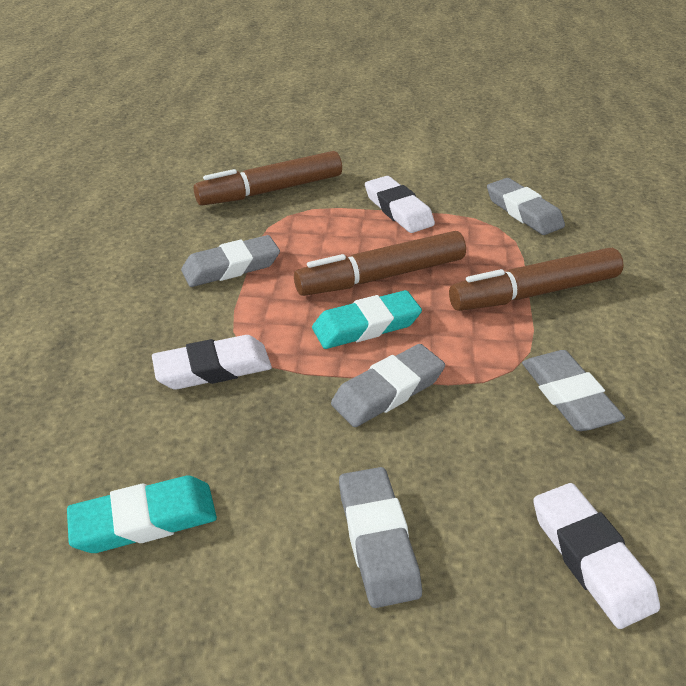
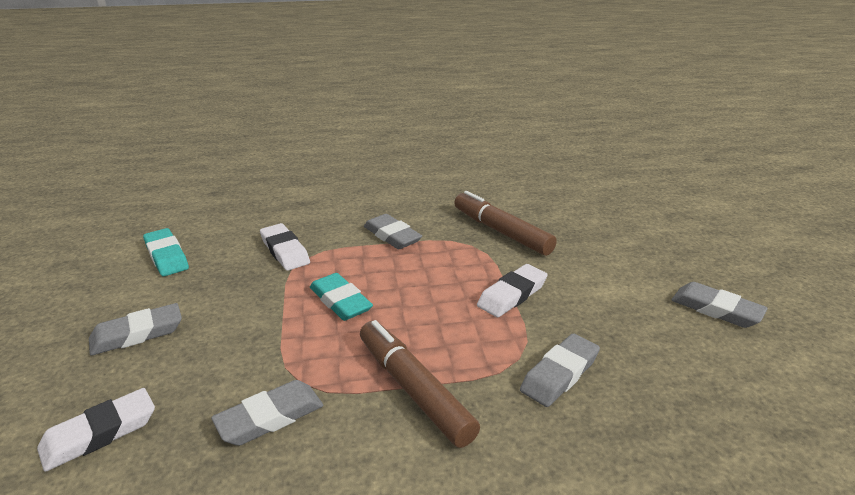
camera: 75 degrees right, 10 degrees down
(381, 276) = (405, 299): brown marker -> none
(388, 391) = (269, 321): grey eraser -> grey eraser (716, 309)

